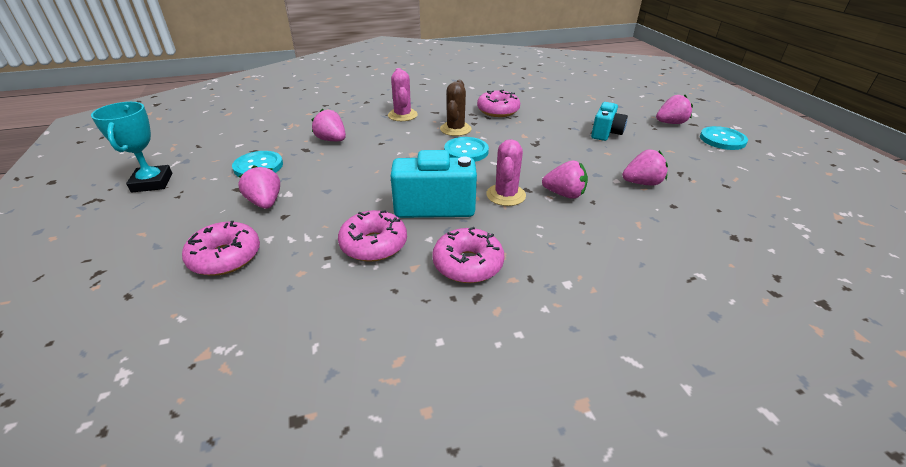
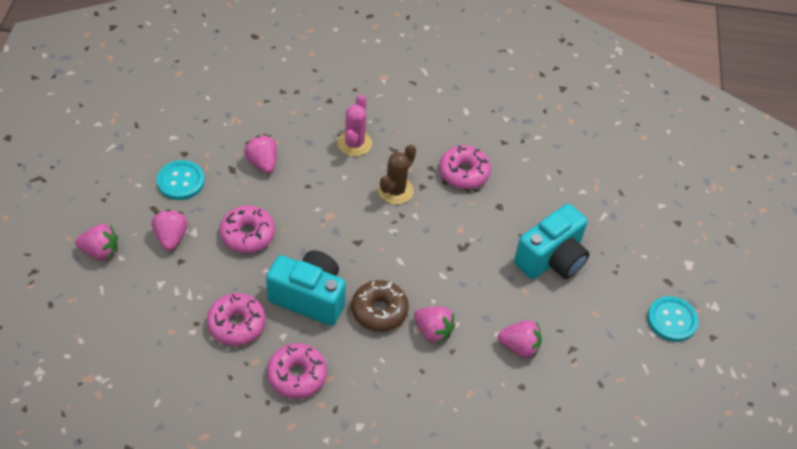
camera: 20 degrees right, 15 degrees up
(152, 183) = (87, 171): turquoise trophy -> none
(225, 257) = (123, 292): pink donut -> pink donut (247, 235)
(466, 151) = (383, 232): turquoise button -> none
(506, 195) = (379, 311): pink cactus -> brown donut
(606, 133) = (551, 259): turquoise camera -> turquoise camera, size x1.59
(670, 123) = (642, 270): pink strawberry -> pink strawberry (100, 251)

